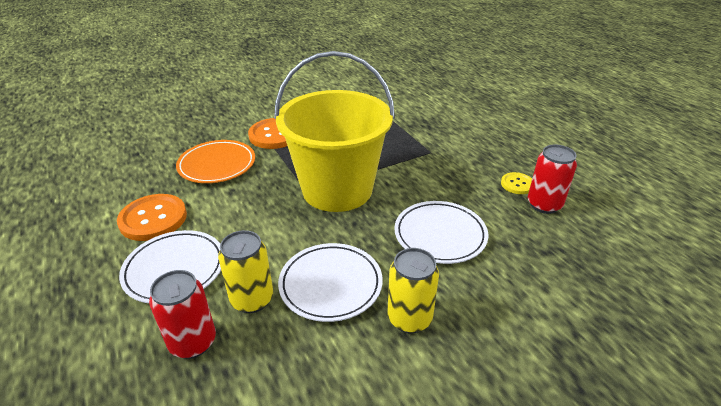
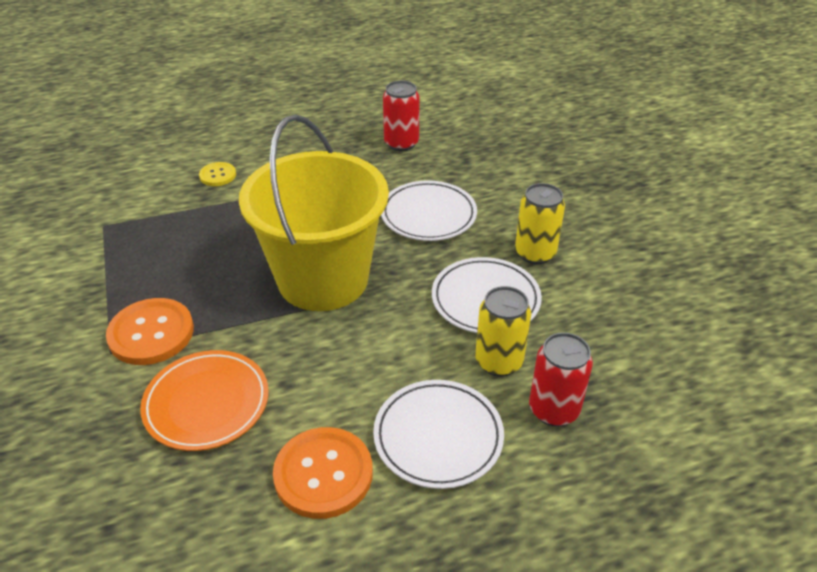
camera: 80 degrees left, 5 degrees up
(517, 184) = (363, 150): yellow button -> yellow button (218, 175)

